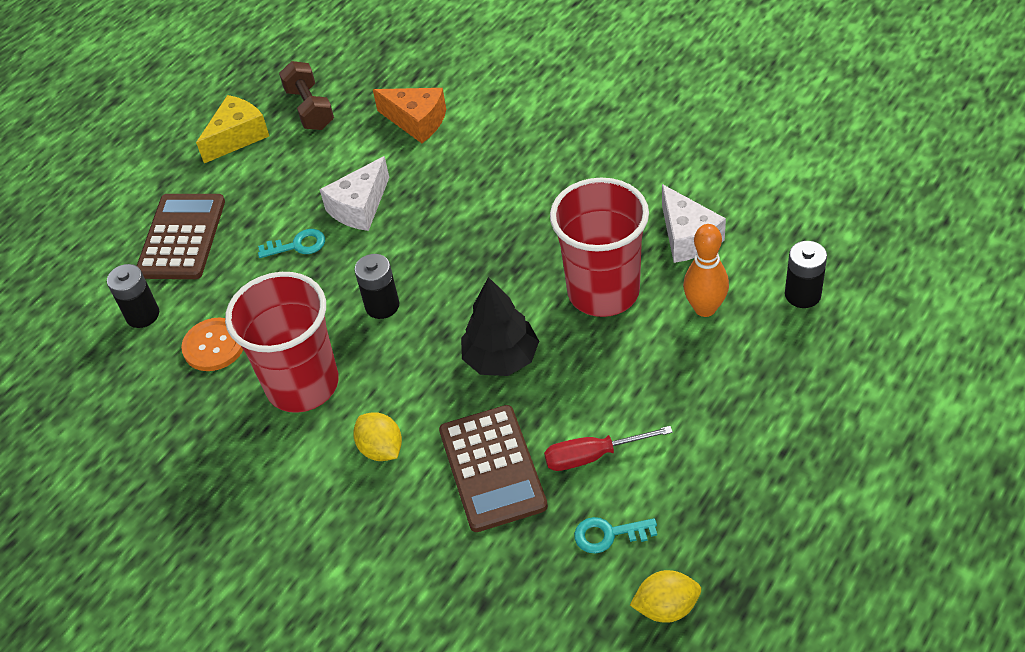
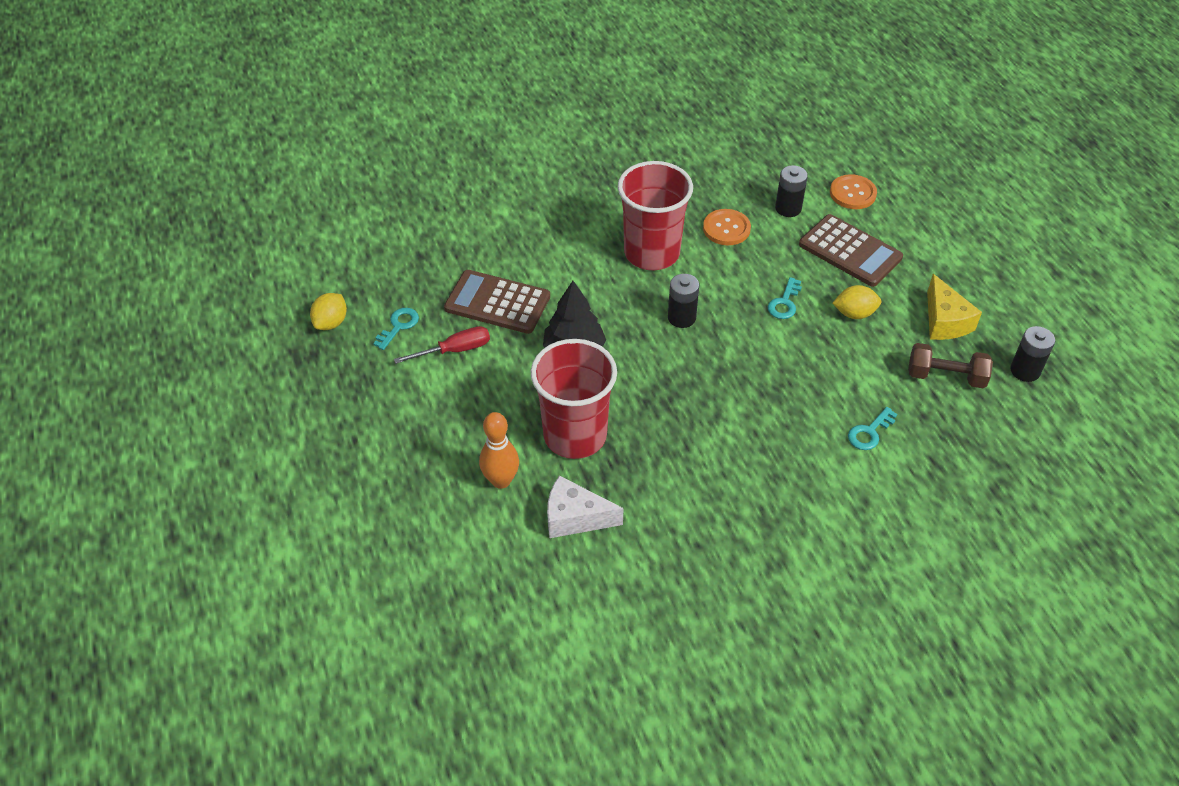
camera: 120 degrees right, 0 degrees up
(81, 278) = (852, 193): none -> orange button
(360, 207) = (794, 351): white cheese -> none
(381, 449) = (564, 264): yellow lemon -> yellow lemon (854, 313)
(416, 121) = (869, 432): orange cheese -> turquoise key
(593, 456) = (455, 350): red screwdriver -> red screwdriver turned 45 degrees clockwise
(802, 295) = (452, 545): black battery -> black battery (1025, 371)

